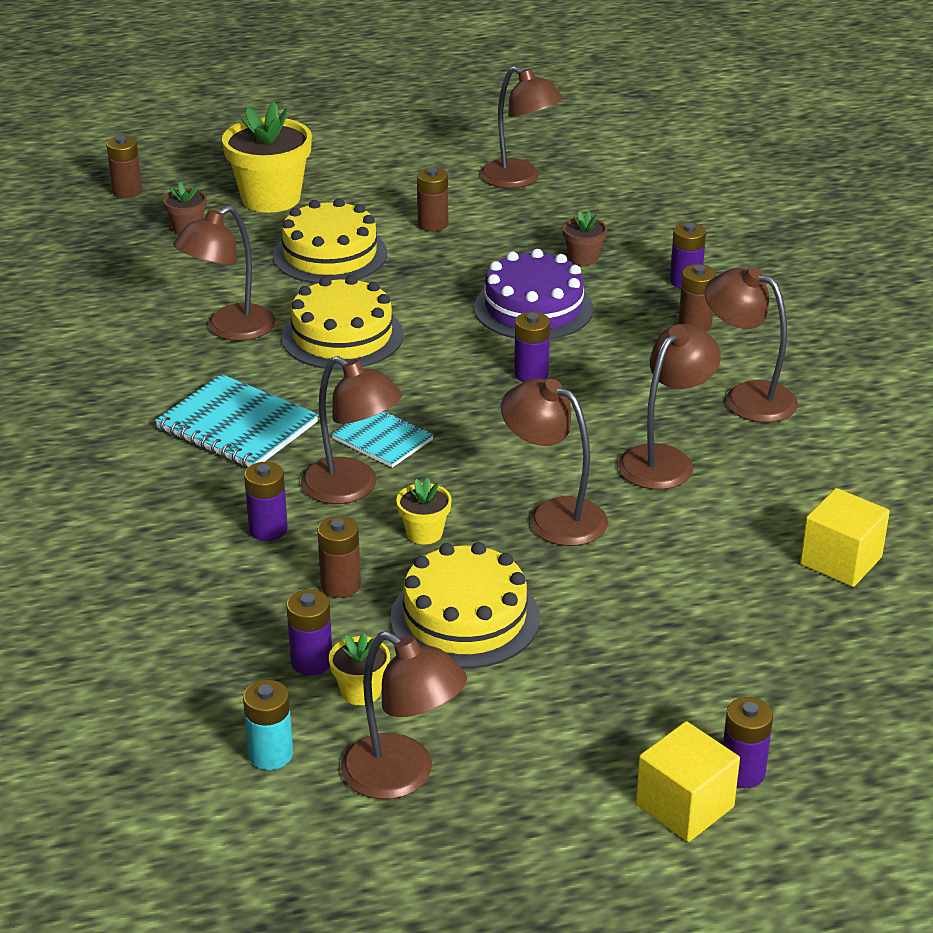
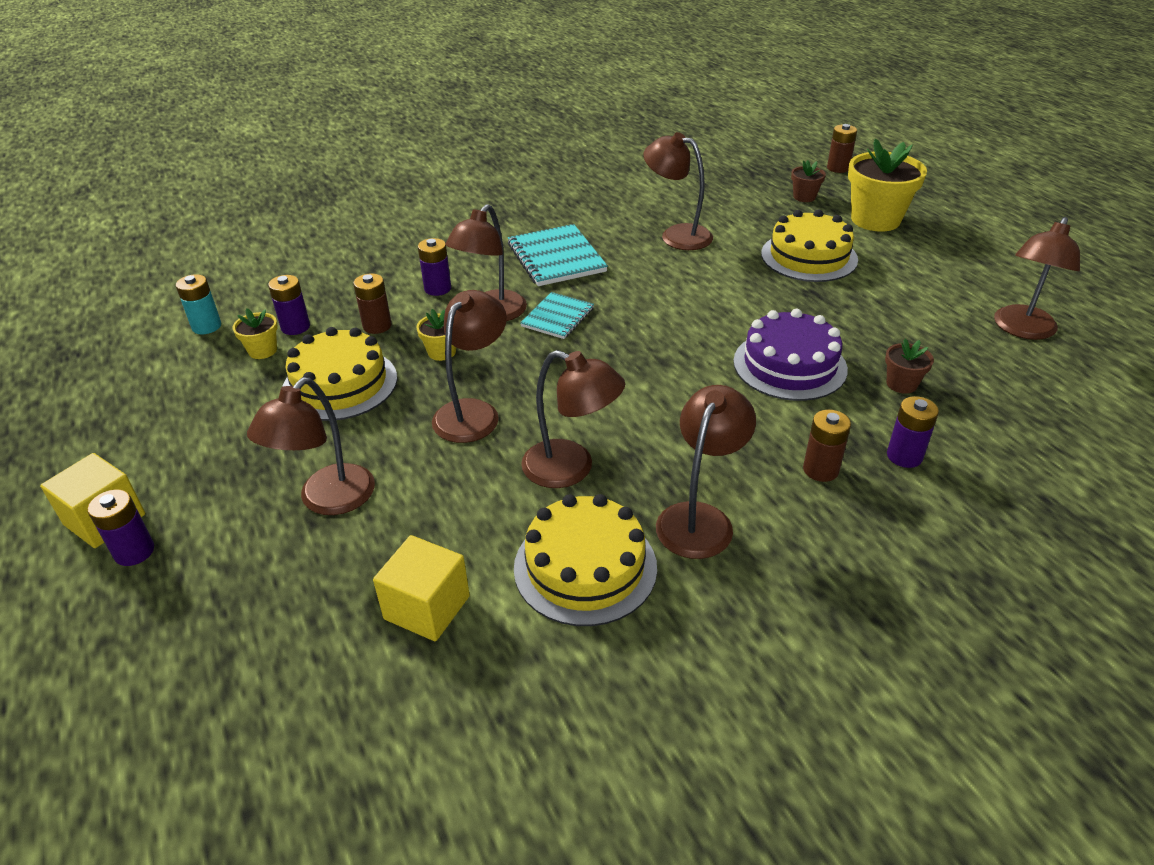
camera: 80 degrees right, 5 degrees up
(237, 425) = (556, 258): turquoise notebook -> turquoise notebook turned 45 degrees counterclockwise
(342, 336) = (692, 279): yellow cake -> yellow cake (585, 567)
(402, 776) = (173, 380): brown lamp -> brown lamp (327, 500)
(433, 224) = (896, 295): brown battery -> none
(531, 374) = (680, 376): purple battery -> none

